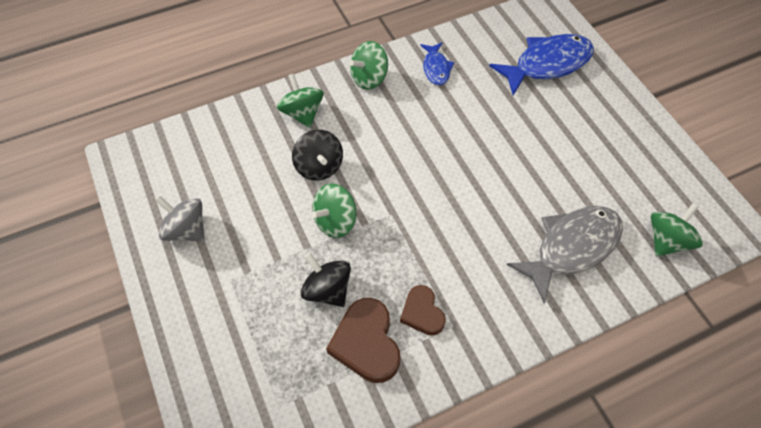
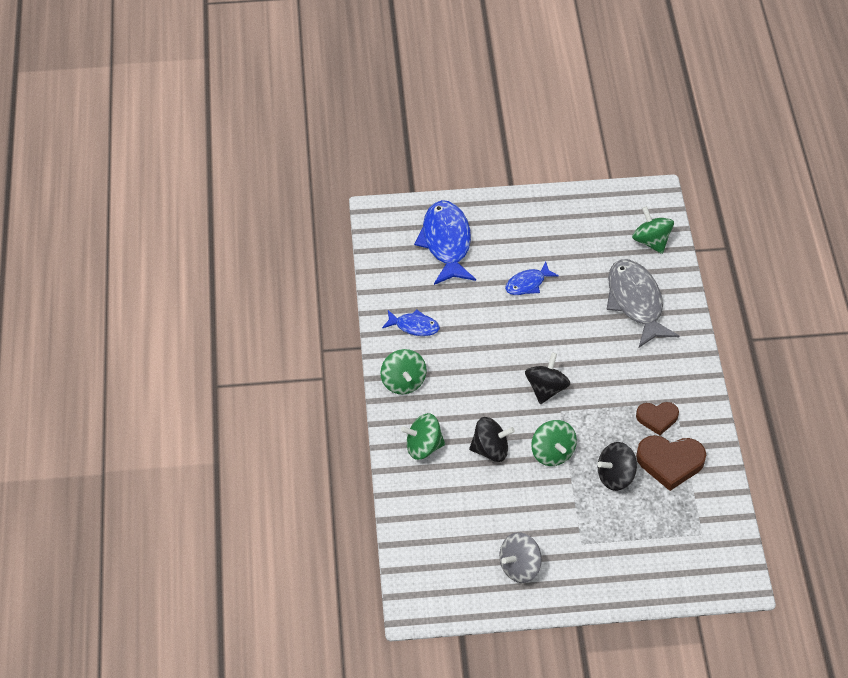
camera: 70 degrees left, 5 degrees down
(413, 193) = (546, 388): none -> black spinning top
(537, 141) = (527, 283): none -> blue fish

